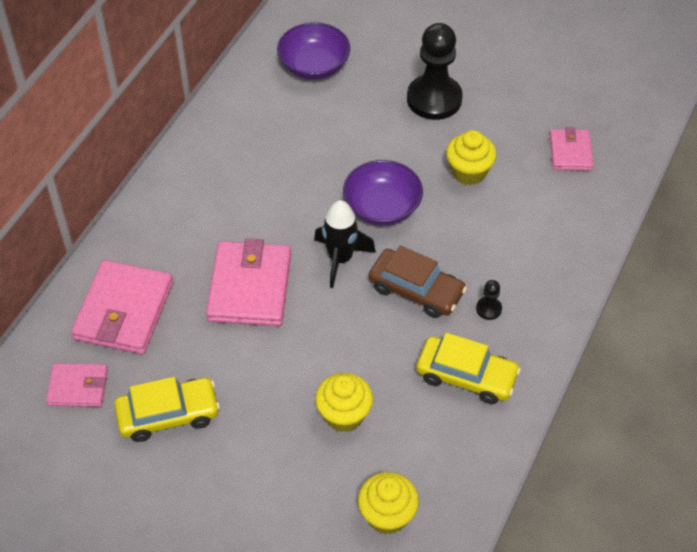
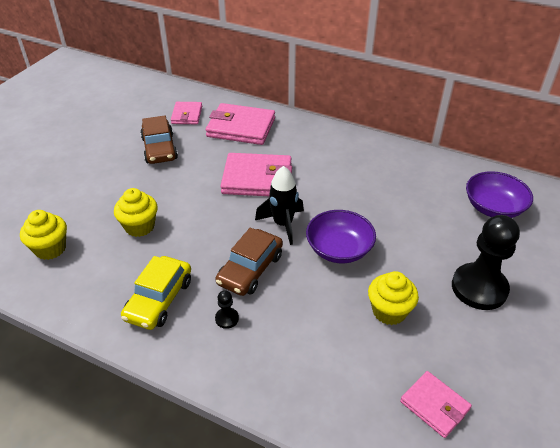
camera: 90 degrees right, 10 degrees down
(168, 415) = (159, 148): yellow car -> brown car
(570, 152) = (434, 405): pink wallet -> pink wallet turned 45 degrees clockwise

